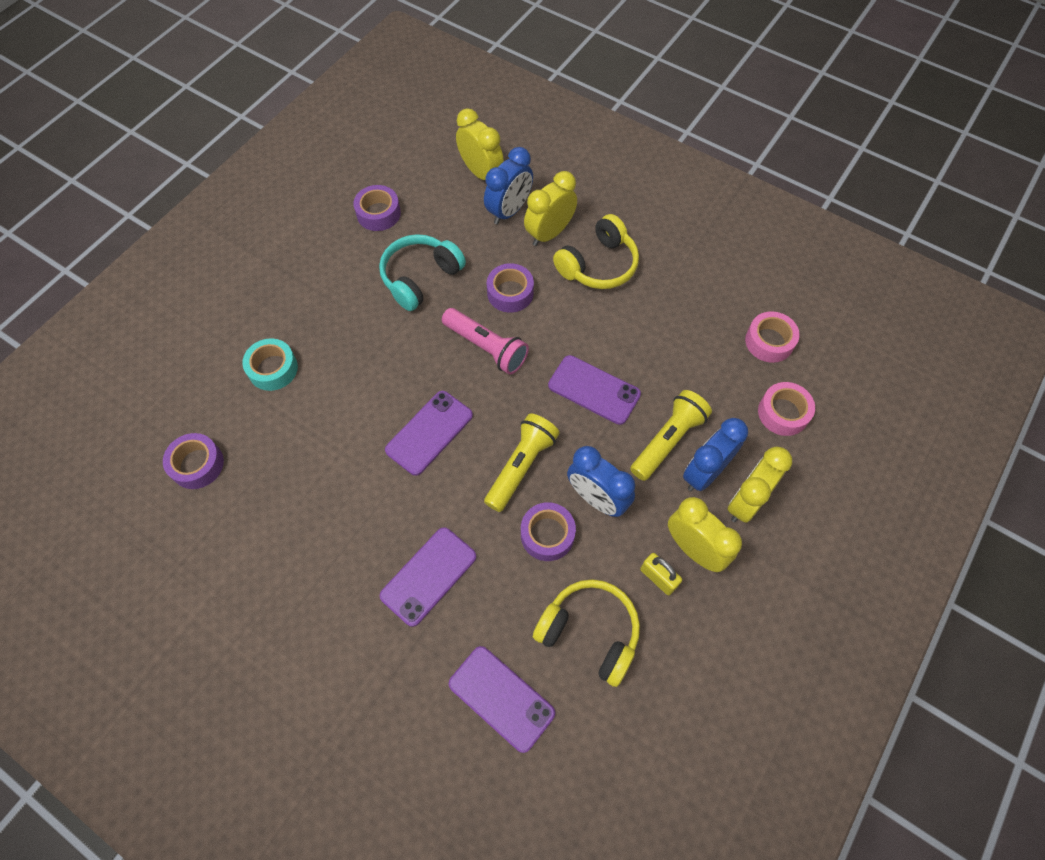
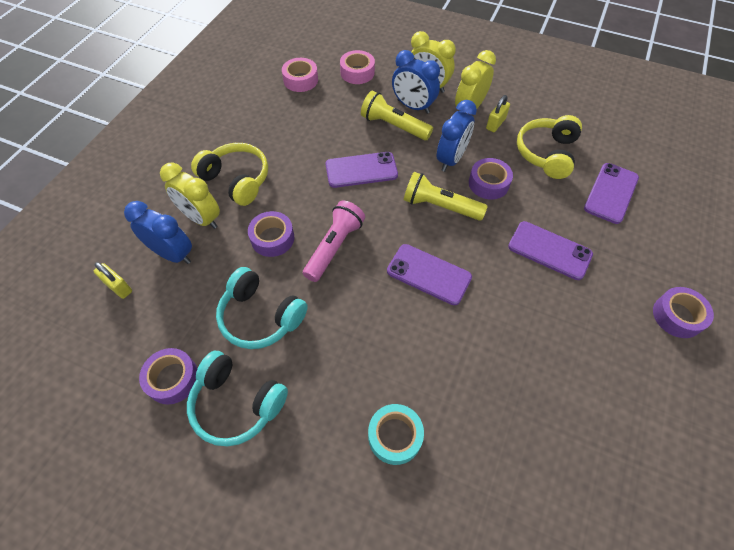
camera: 100 degrees left, 5 degrees down
(197, 464) = (525, 481): purple tape -> purple tape (677, 316)
(342, 257) = (237, 403): none -> turquoise headphones
(481, 173) = (118, 287): yellow clock -> yellow padlock
(594, 390) = (361, 170): purple phone -> purple phone turned 60 degrees clockwise

